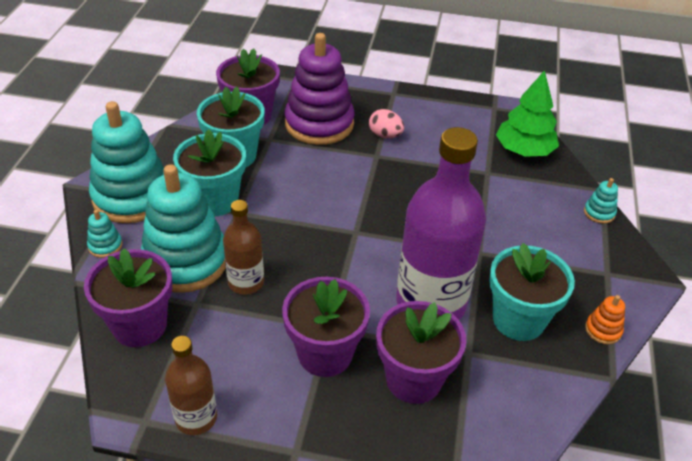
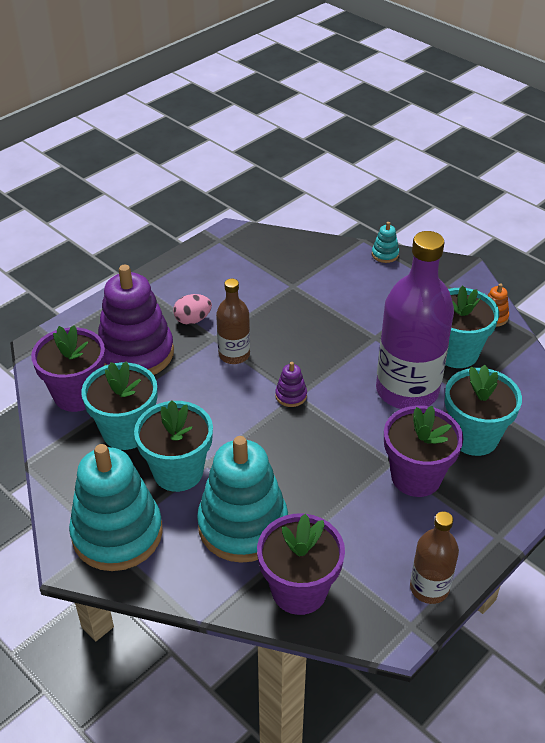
camera: 55 degrees left, 0 degrees up
(105, 246) = (172, 580): turquoise stacking toy -> none
(246, 282) = (301, 493): brown bottle -> brown bottle (234, 354)
(352, 228) = (291, 395): none -> purple stacking toy
(413, 379) = (473, 437): purple flower pot -> turquoise flower pot
(524, 150) = (286, 253): green tree -> none

